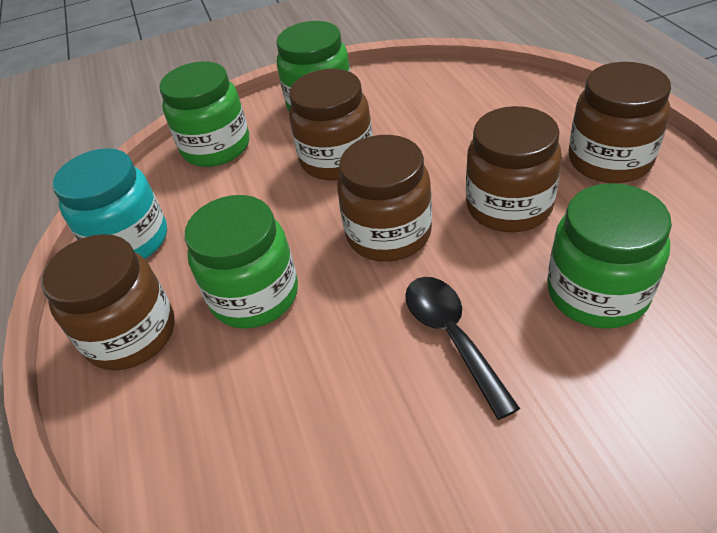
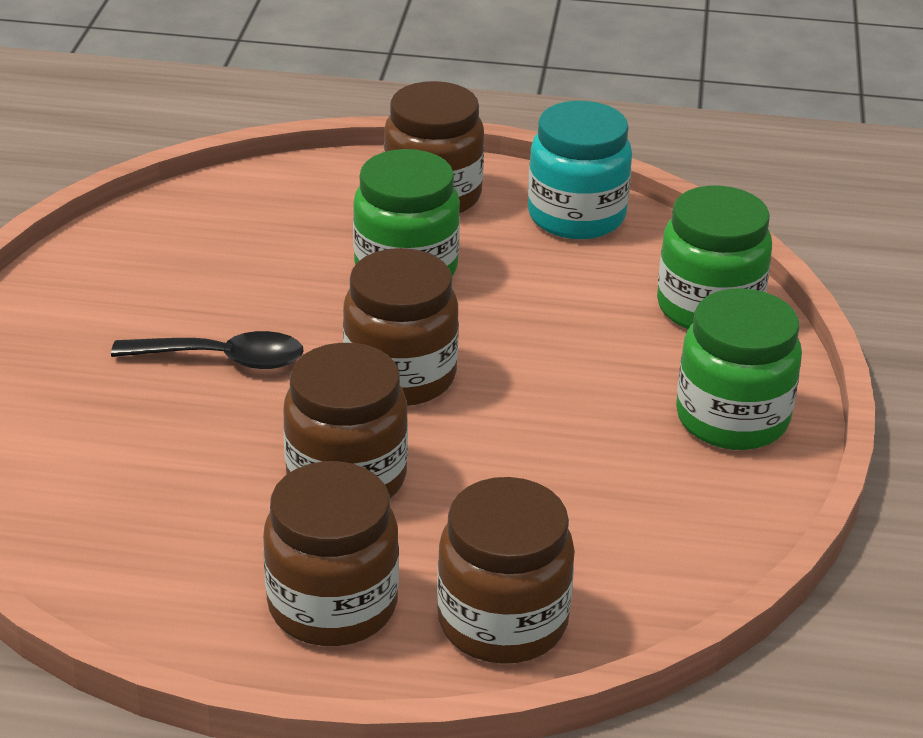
camera: 110 degrees right, 10 degrees down
(337, 159) = (580, 389): brown jar -> brown jar (502, 622)
(597, 293) = (163, 469): green jar -> none

